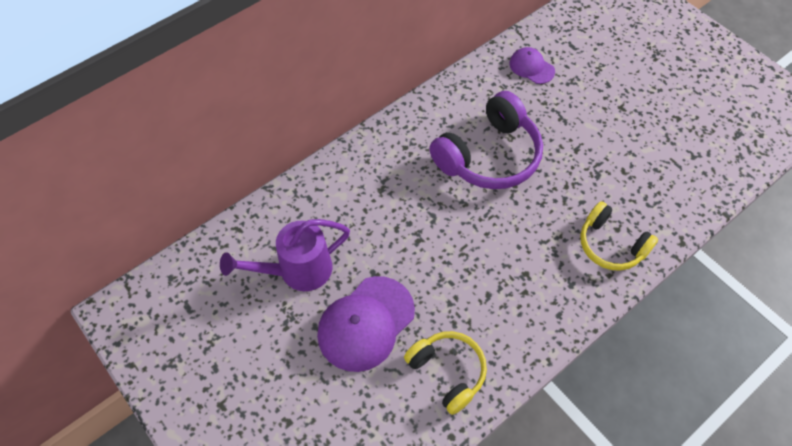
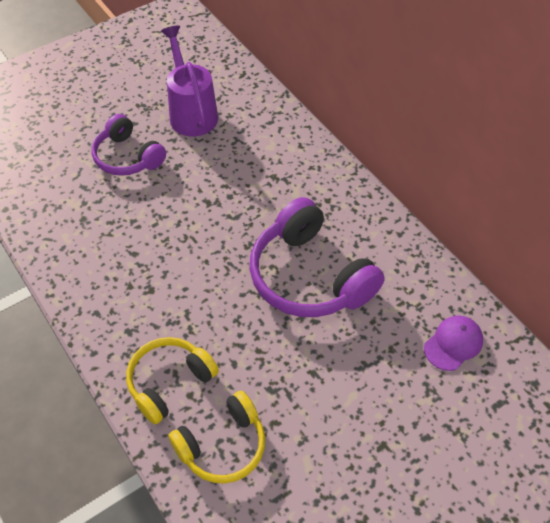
camera: 95 degrees right, 5 degrees down
(366, 323) = (127, 157): purple cap -> purple headphones
(447, 372) = (64, 212): yellow headphones -> yellow headphones (223, 445)

